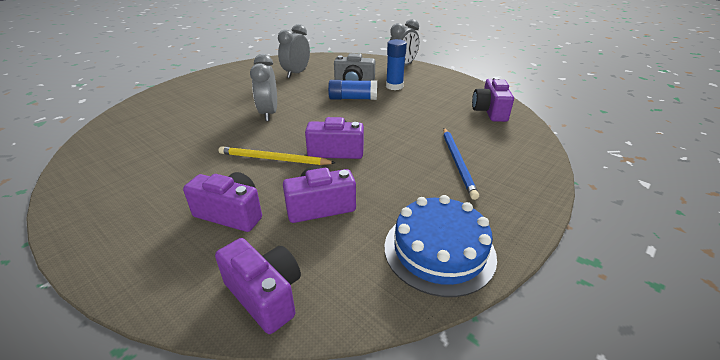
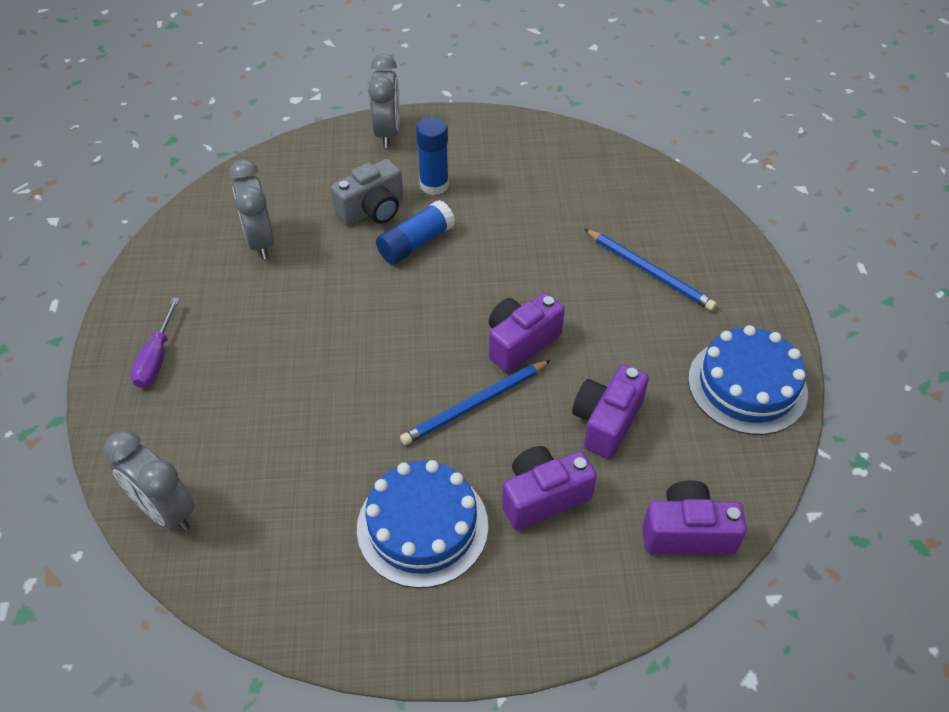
camera: 45 degrees left, 15 degrees up
(168, 185) = (422, 526): none -> blue cake
(204, 85) = (157, 358): none -> purple screwdriver
(269, 113) = (353, 344): grey clock -> grey clock (165, 511)
(273, 159) = (475, 404): yellow pencil -> blue pencil
(490, 111) = (591, 166): purple camera -> none

